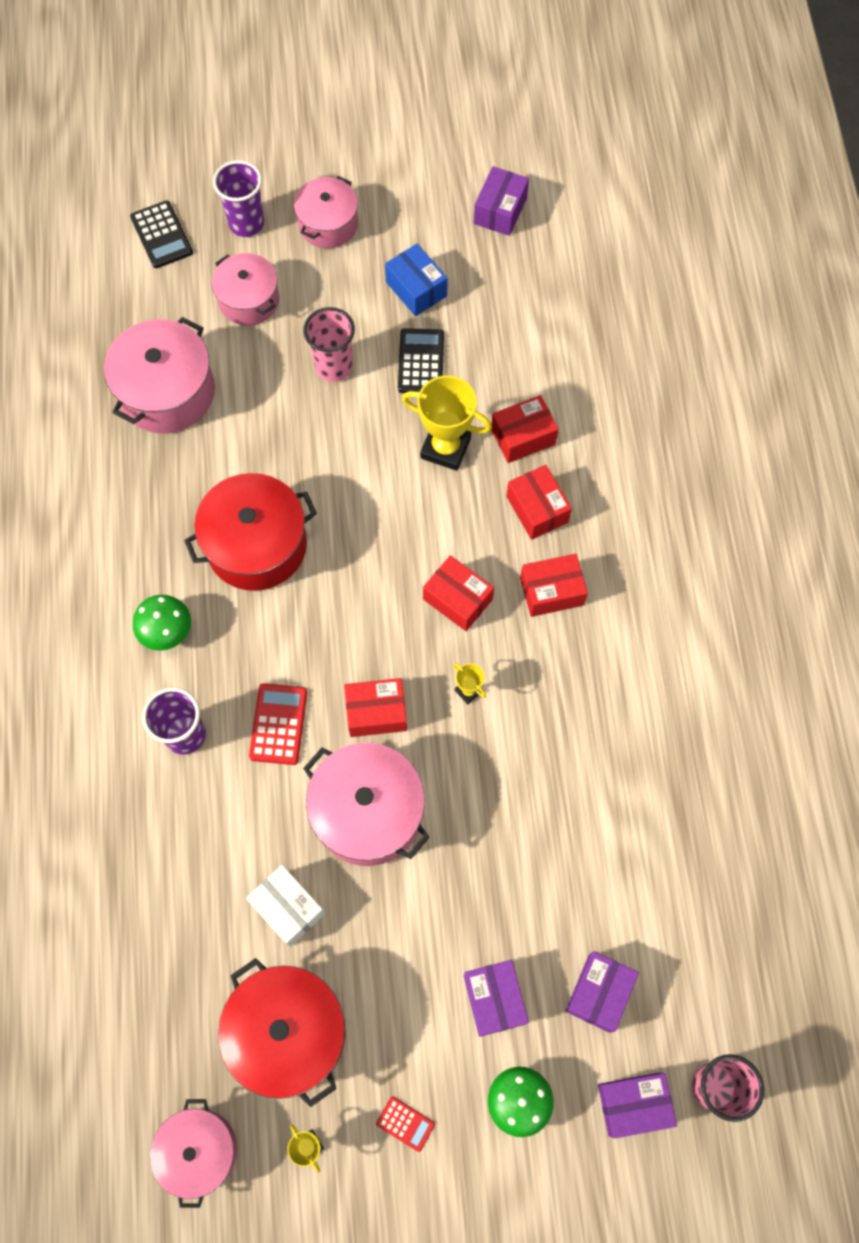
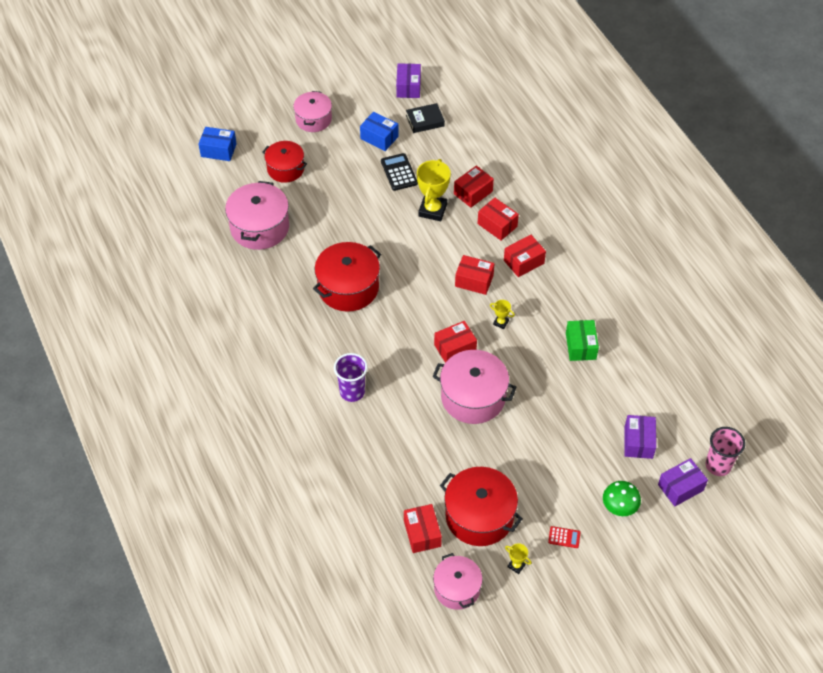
camera: 20 degrees left, 15 degrees down
(162, 235) = (218, 150): black calculator -> blue box
(166, 630) = (316, 344): green mushroom -> none
(187, 1030) = (422, 533): none -> red box
(246, 223) = (266, 131): purple cup -> none
(249, 300) = (285, 169): pink pot -> red pot
(278, 724) = (402, 370): red calculator -> none
(288, 908) = (450, 457): white box -> none
(334, 367) = (350, 188): pink cup -> none
(445, 448) = (432, 210): yellow trophy -> yellow trophy turned 75 degrees counterclockwise
(494, 999) = (584, 463): purple box -> none
(501, 280) = (425, 120): none -> black book
(579, 779) = (580, 346): none -> green box

